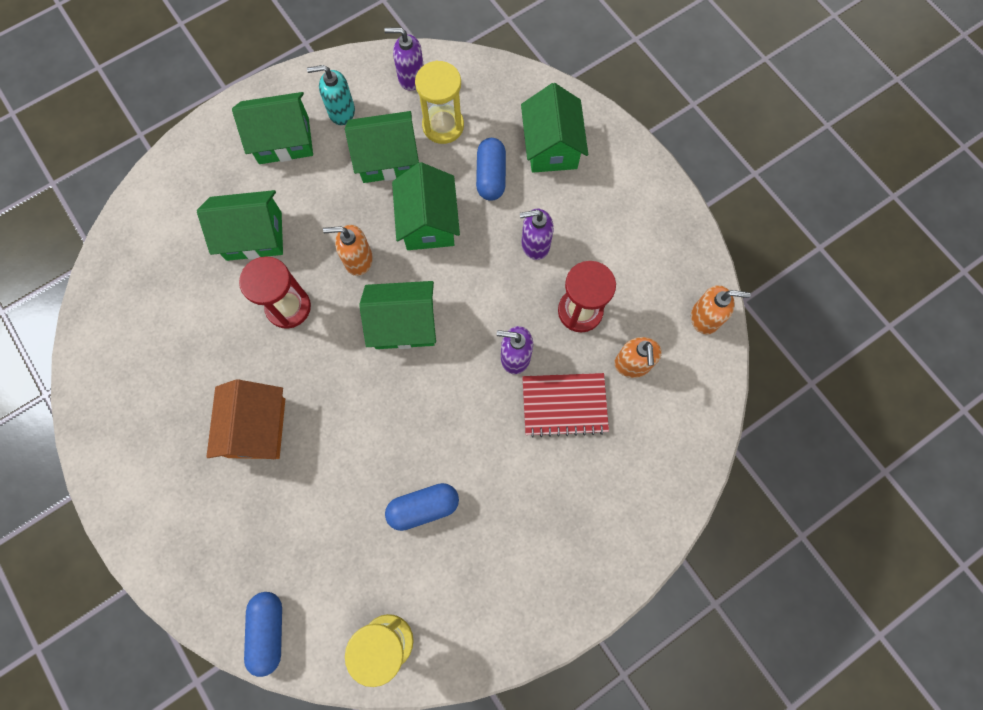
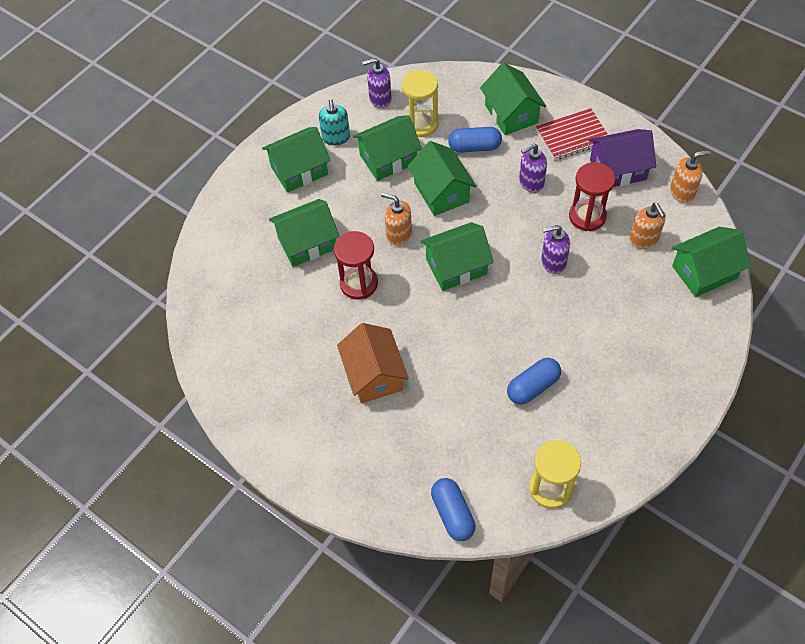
camera: 15 degrees left, 15 degrees down
(341, 112) = (336, 138): turquoise soap dispenser -> turquoise soap dispenser turned 75 degrees counterclockwise
(358, 260) = (399, 234): orange soap dispenser -> orange soap dispenser turned 45 degrees clockwise
(491, 176) = (474, 147): blue capsule -> blue capsule turned 75 degrees counterclockwise
(564, 405) = (606, 282): red notebook -> red notebook (572, 136)
(642, 262) = (618, 170): none -> purple house
(683, 432) = (704, 272): none -> green house

